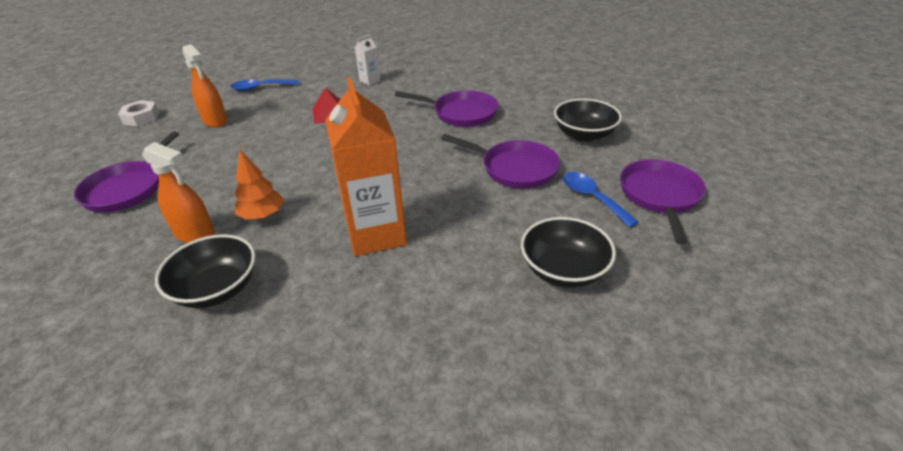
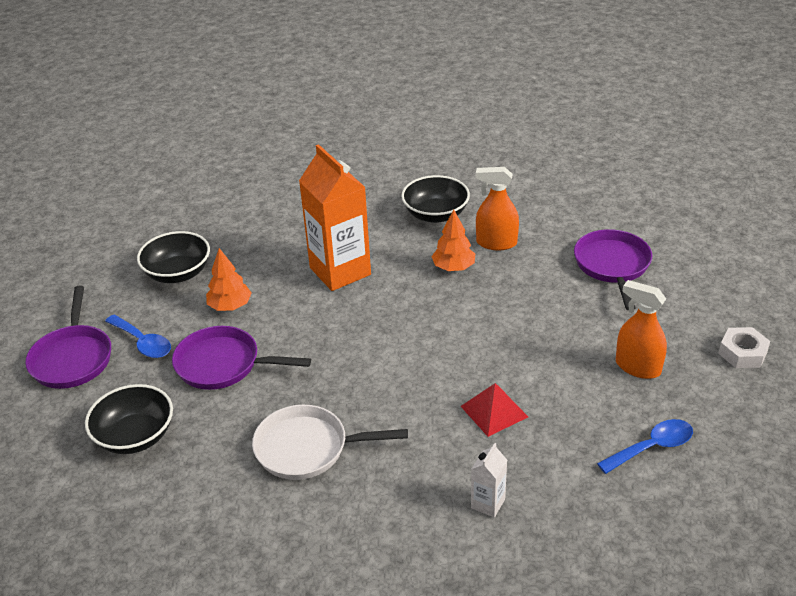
camera: 165 degrees right, 0 degrees up
(461, 113) = (308, 448): purple pan -> white pan
(503, 218) = (230, 306): none -> orange tree

